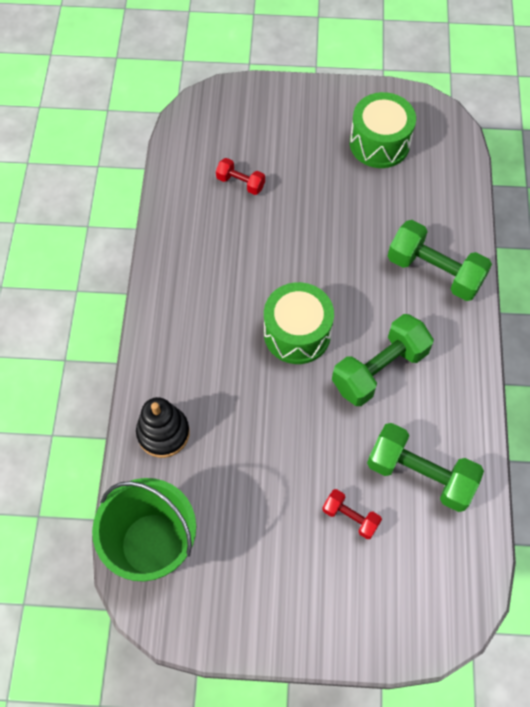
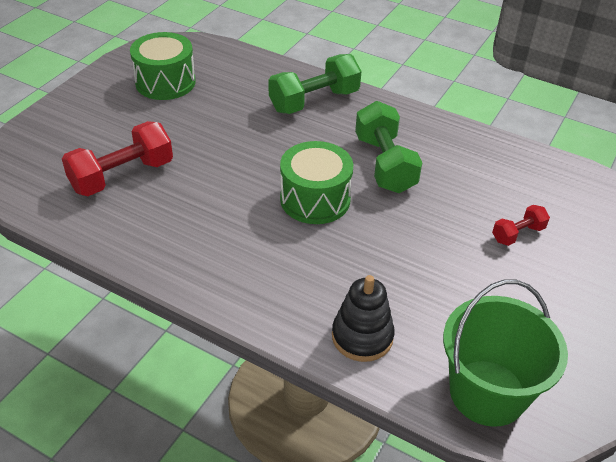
camera: 65 degrees left, 20 degrees down
(240, 183) = (122, 176): red dumbbell -> red dumbbell, size x1.92
(420, 474) = (496, 178): green dumbbell -> none

